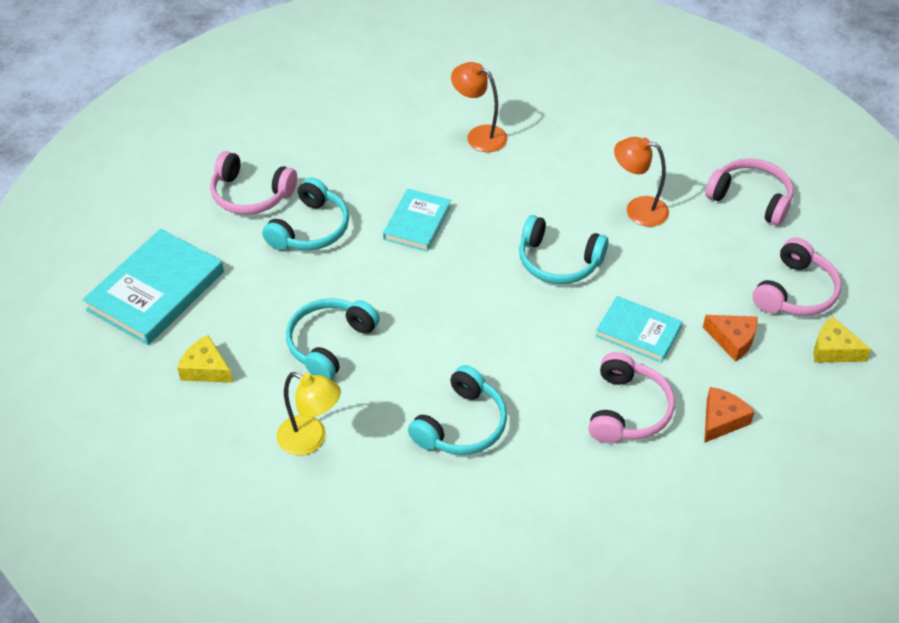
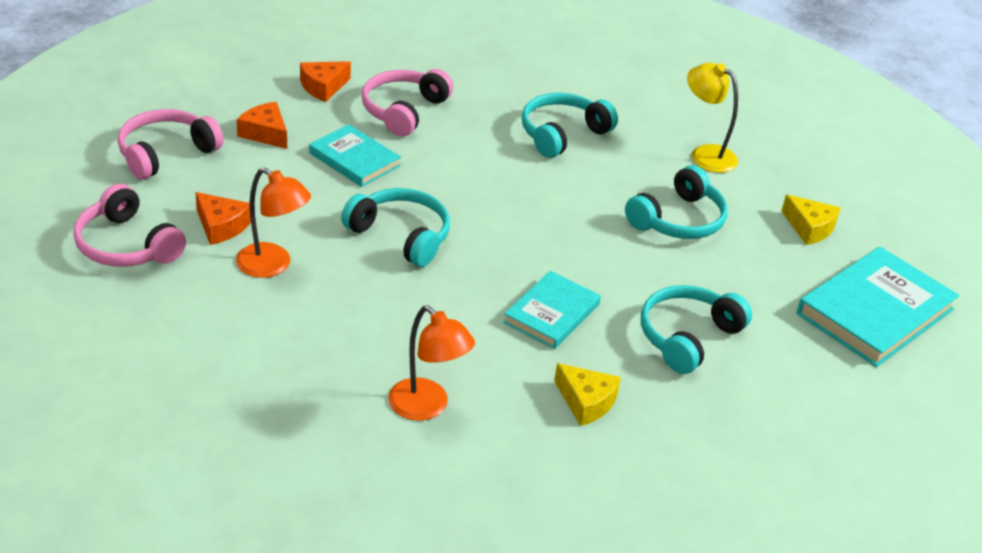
camera: 170 degrees left, 10 degrees down
(251, 195) = (764, 398): pink headphones -> none
(698, 233) = (221, 226): none -> orange cheese
(833, 350) = (174, 106): yellow cheese -> yellow cheese (586, 402)

